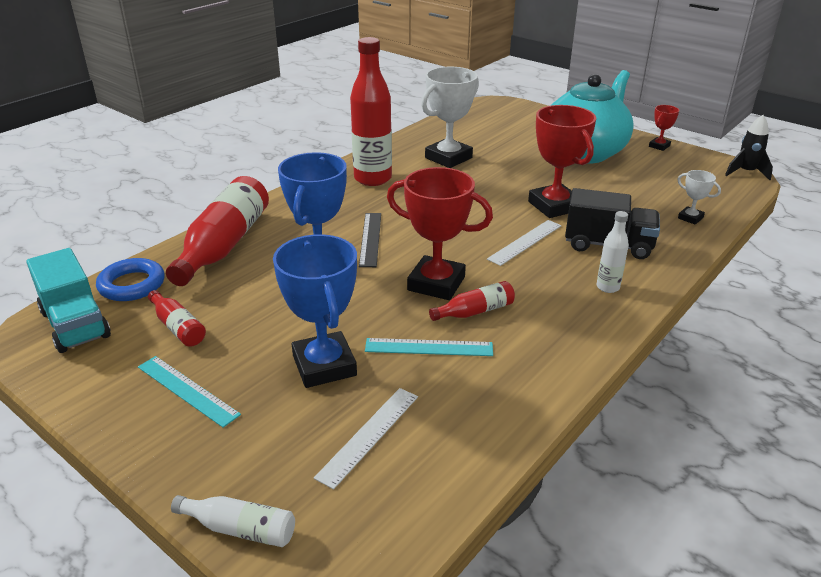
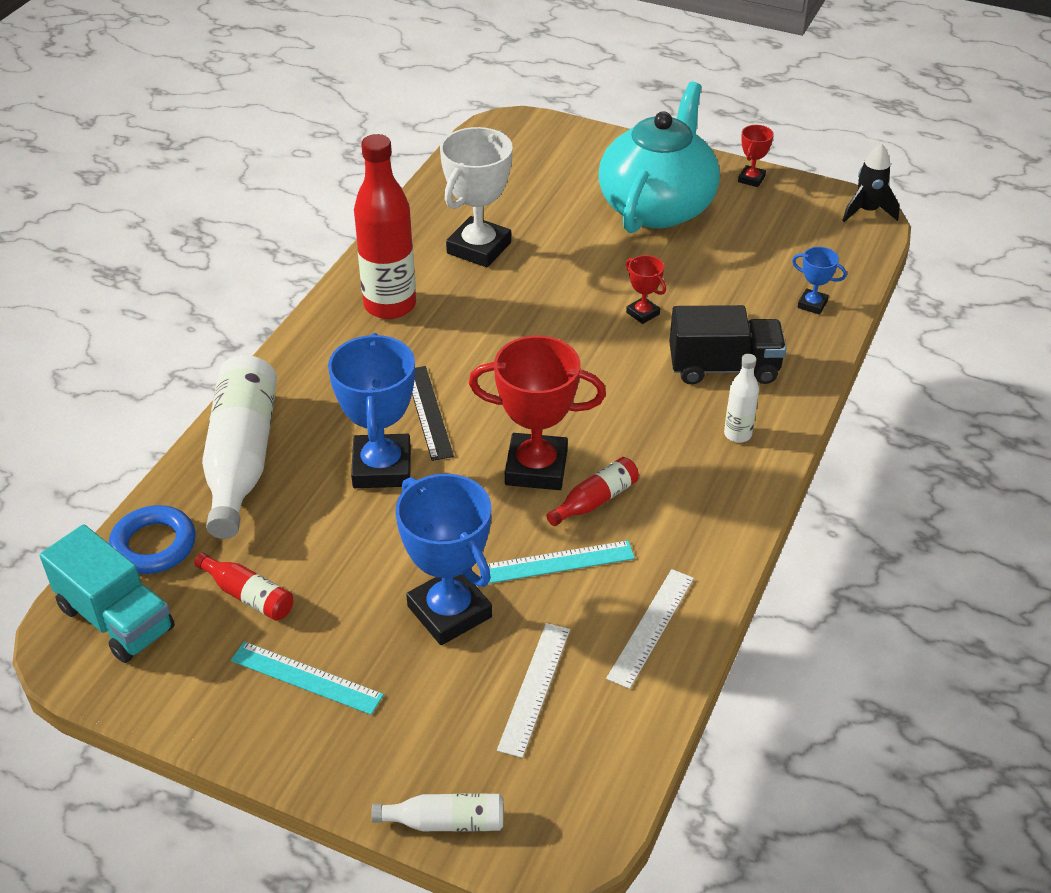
camera: 15 degrees left, 10 degrees up
(224, 245) = (241, 458): red bottle -> white bottle
(525, 242) = (623, 381): white ruler -> white ruler (651, 627)
(554, 206) = (642, 313): red trophy -> red trophy, size x0.48
(690, 218) = (812, 304): white trophy -> blue trophy

